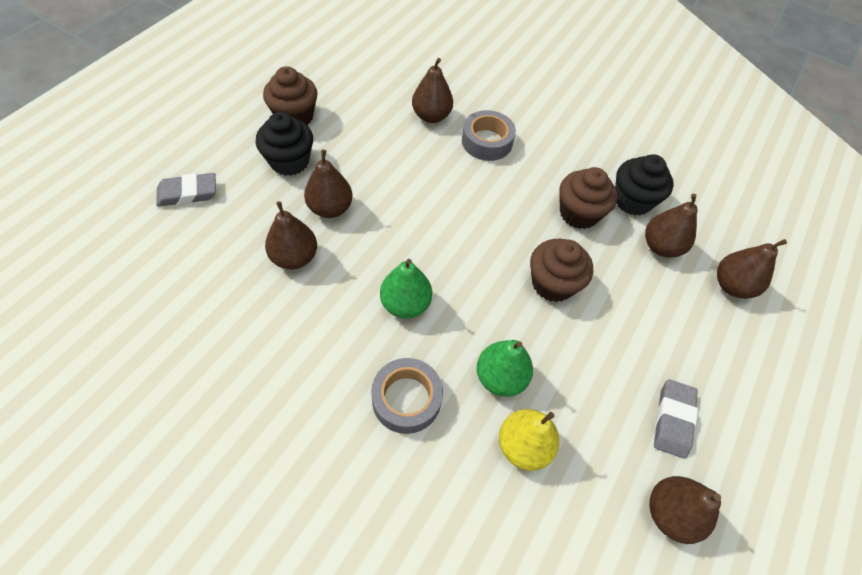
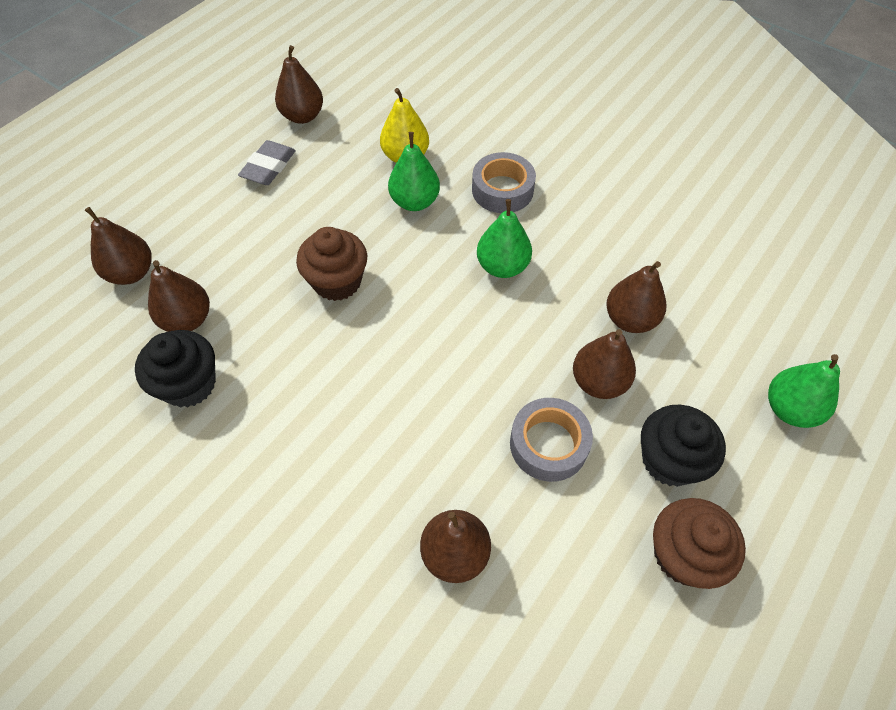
camera: 170 degrees left, 0 degrees up
(188, 193) = (790, 409): grey eraser -> green pear
(487, 141) = (370, 494): grey tape -> grey tape (548, 444)
(578, 213) = (272, 367): brown cupcake -> none

